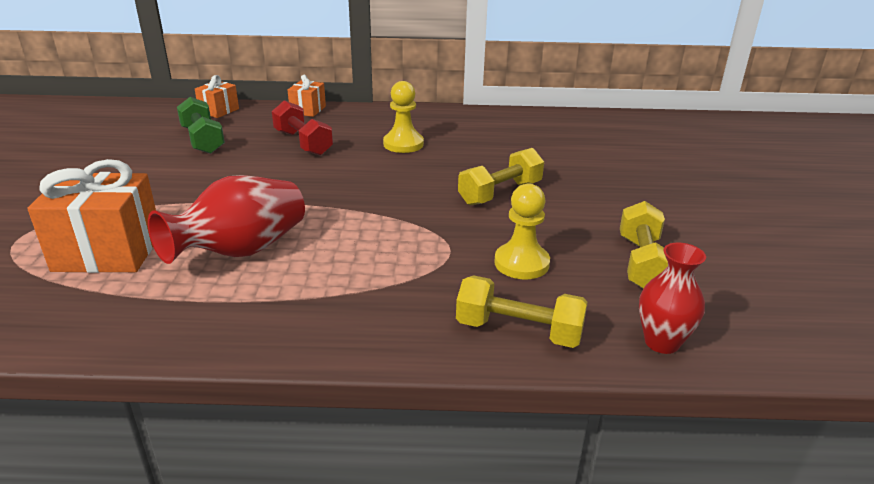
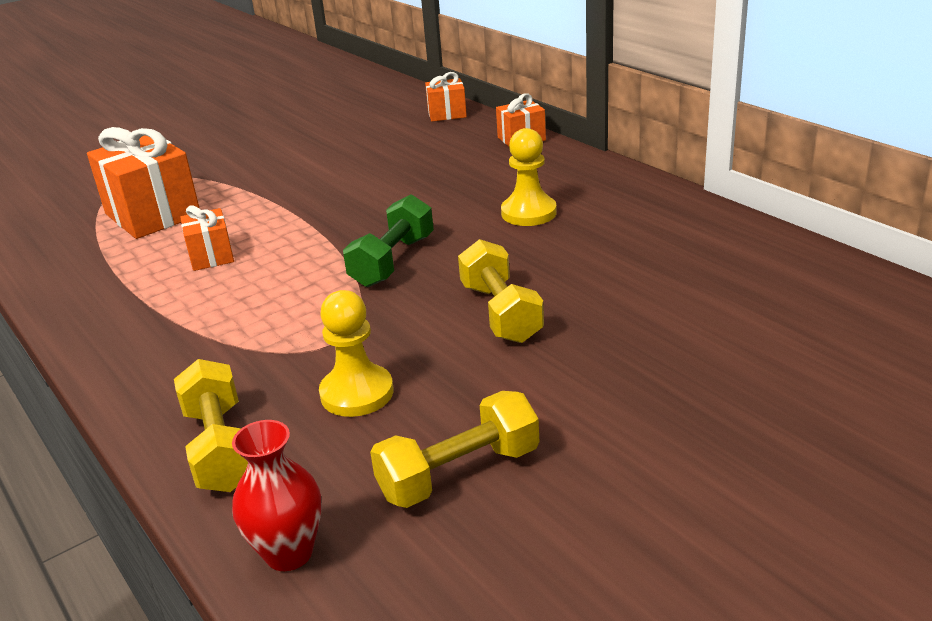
camera: 55 degrees right, 0 degrees up
(203, 140) = (379, 141): green dumbbell -> green dumbbell (393, 261)
(241, 251) = (211, 256): red vase -> orange gift
(303, 143) = (445, 174): red dumbbell -> none
(500, 193) = (500, 313): yellow dumbbell -> yellow dumbbell turned 60 degrees clockwise

